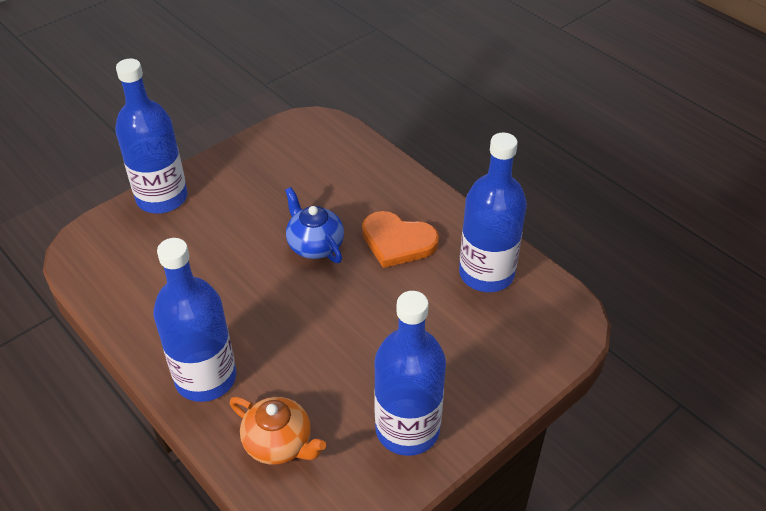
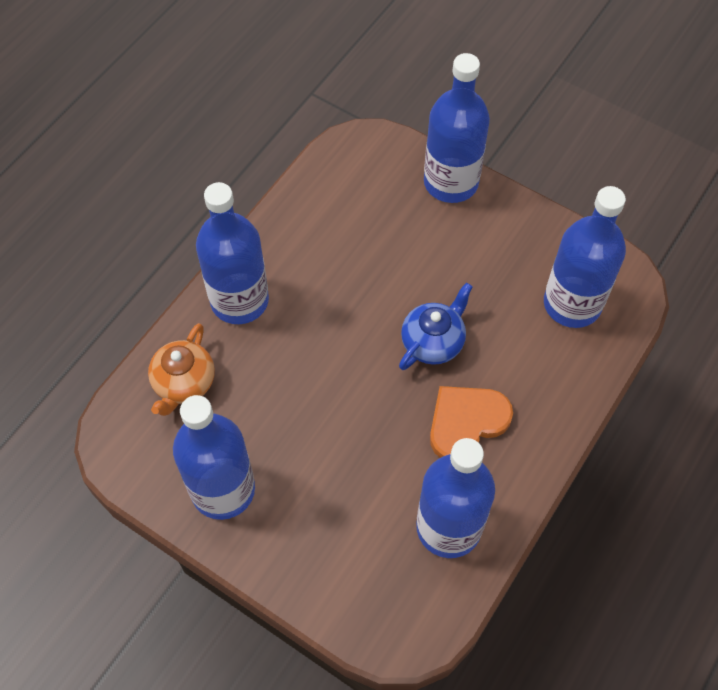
camera: 75 degrees right, 15 degrees up
(317, 156) = (572, 304): none -> blue bottle
(397, 241) = (466, 422): orange heart -> orange heart turned 45 degrees clockwise

